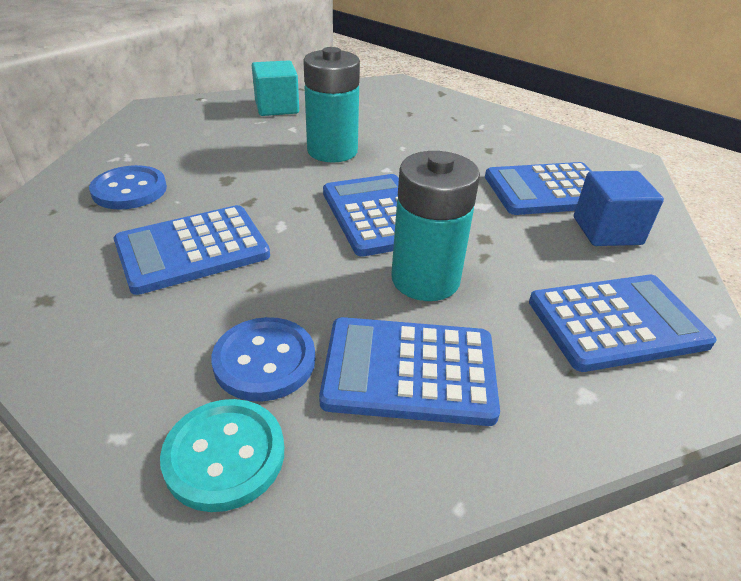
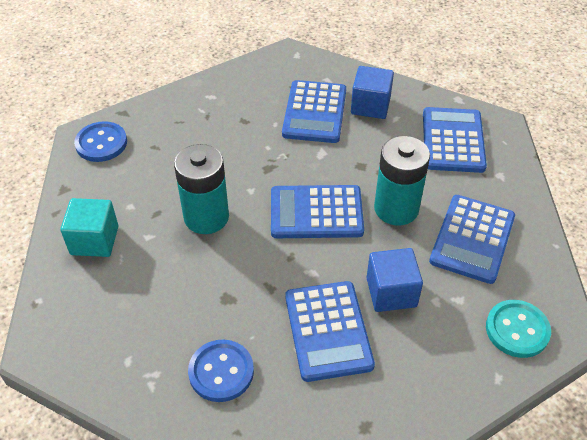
camera: 70 degrees left, 10 degrees up
(264, 361) = (452, 303): blue button -> blue button (101, 143)
(268, 294) = (391, 292): none -> blue cube

